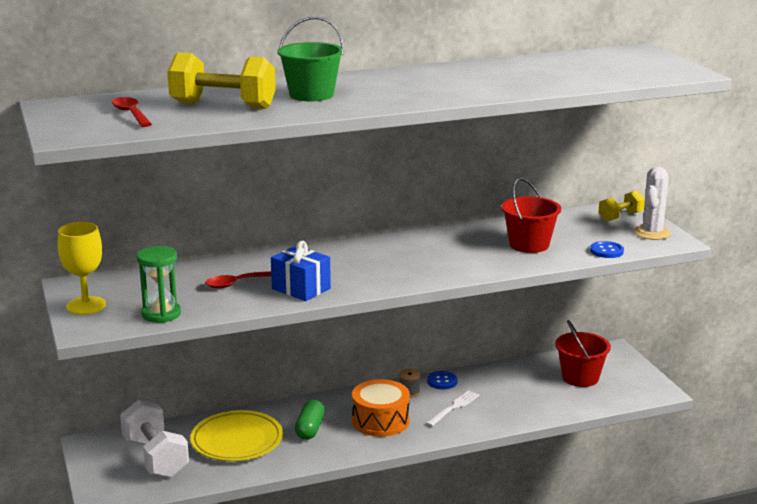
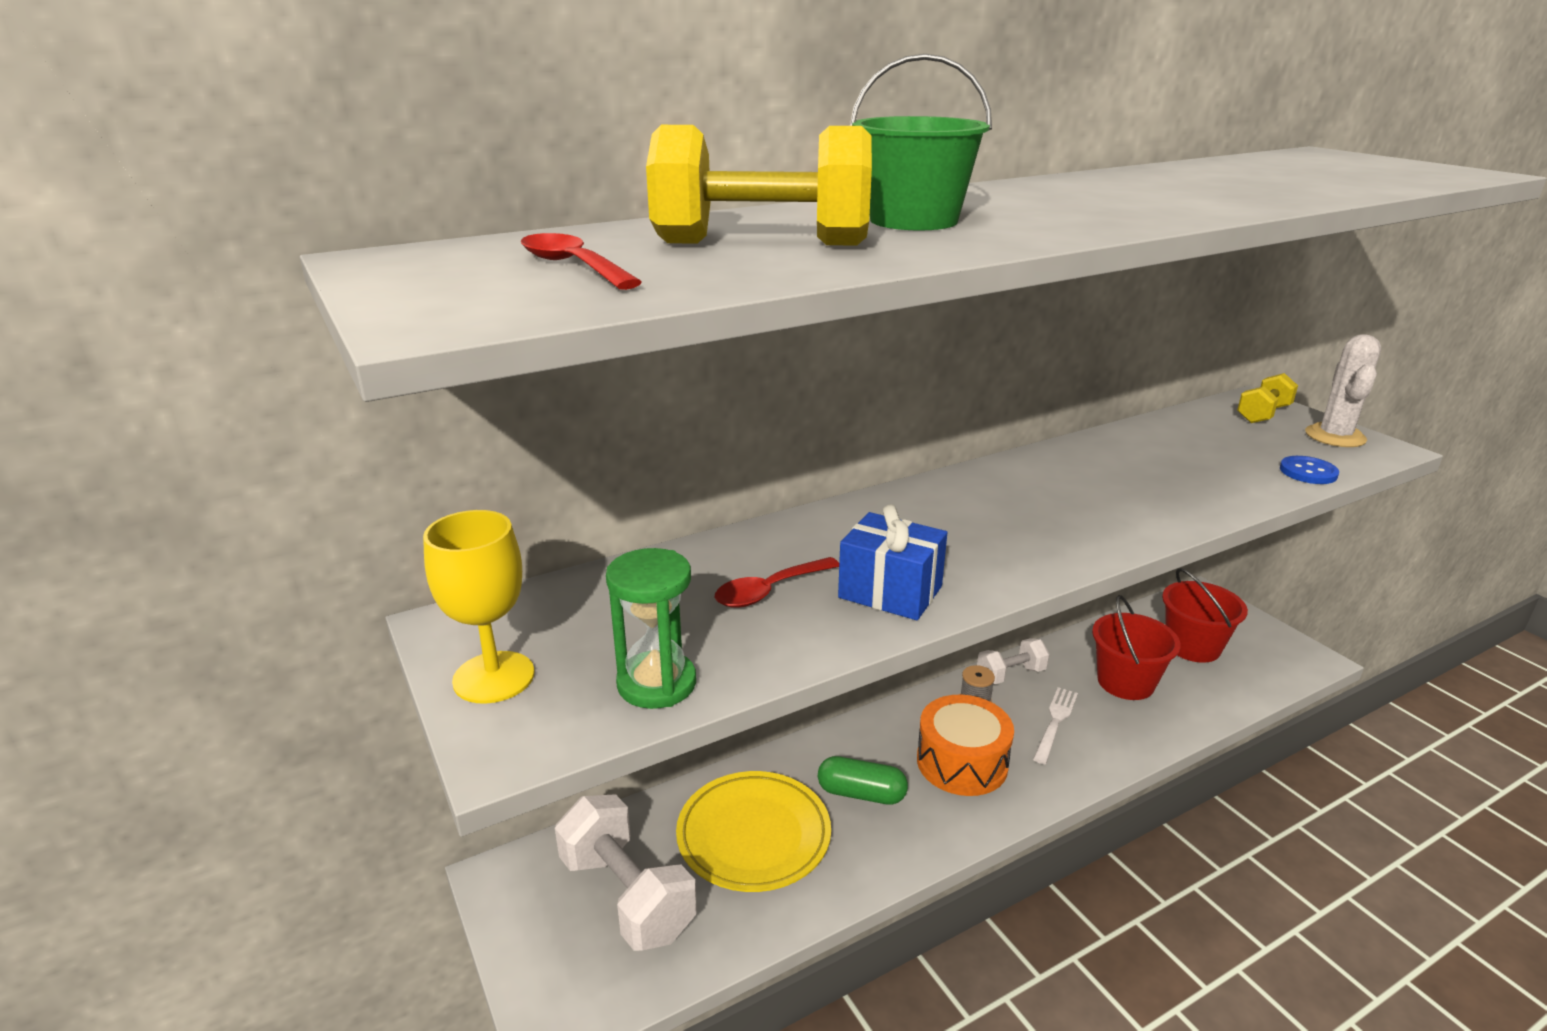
camera: 10 degrees left, 5 degrees up
(310, 429) = (861, 794): green capsule -> green capsule turned 75 degrees counterclockwise
(442, 381) = (1010, 675): blue button -> white dumbbell
(529, 245) = (1184, 470): red bucket -> red bucket (1125, 682)

